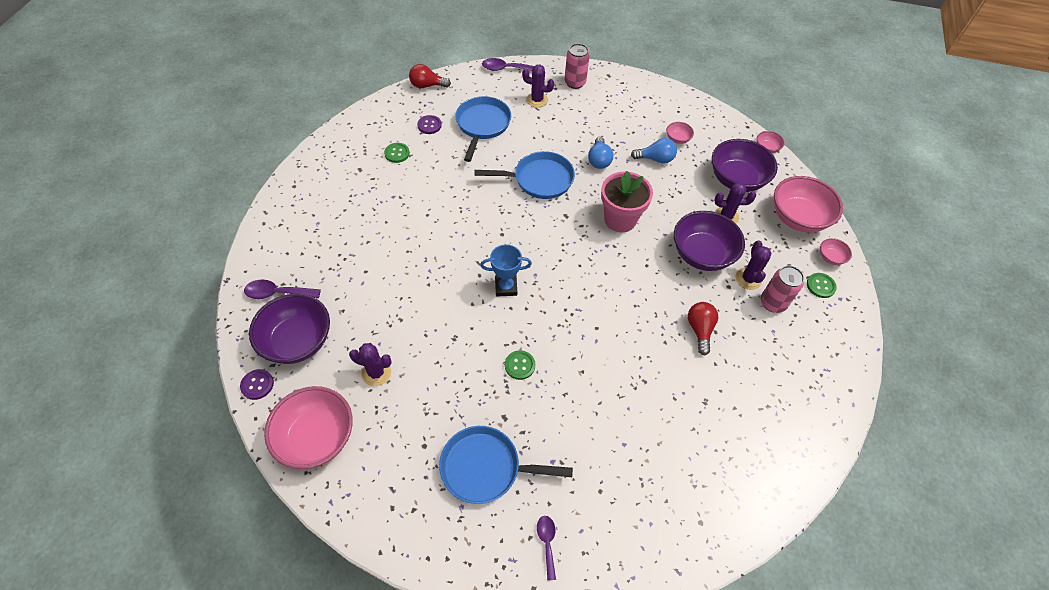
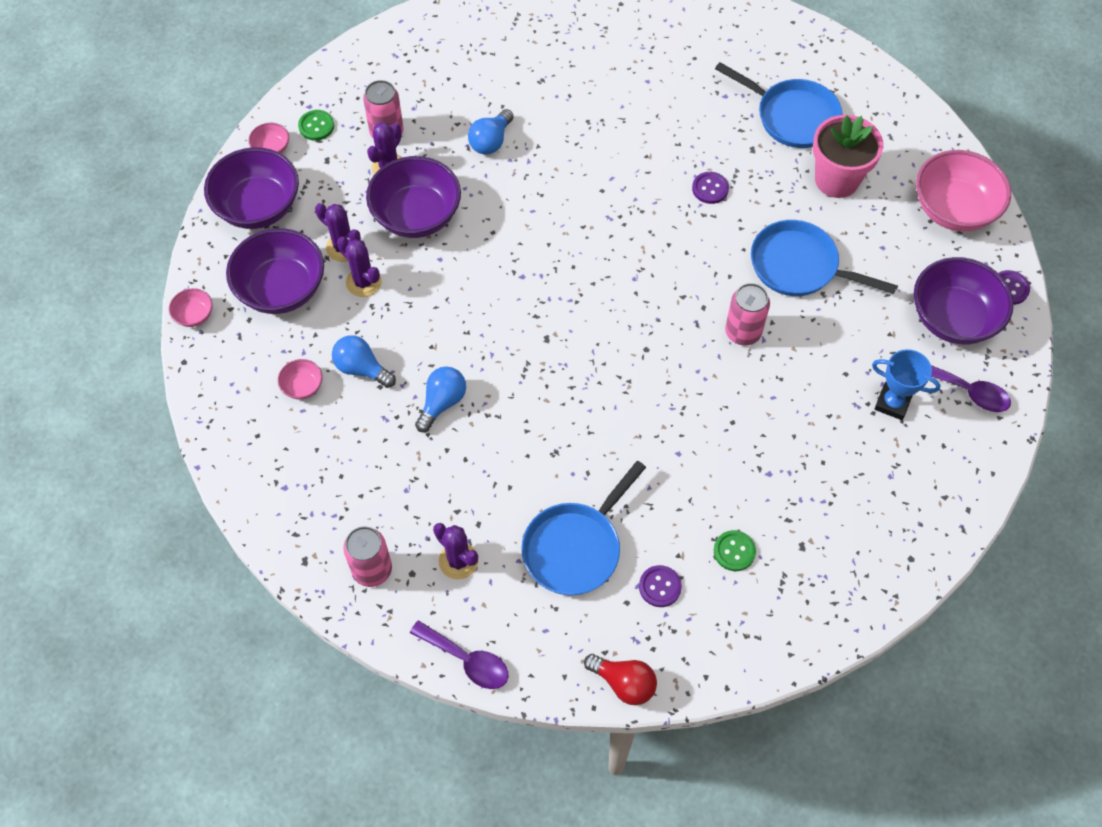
camera: 150 degrees left, 5 degrees up
(376, 373) = (871, 246): purple cactus -> purple cactus (363, 282)
(445, 269) = (743, 332): none -> pink can
(506, 287) = (679, 278): blue trophy -> blue trophy (892, 403)
(520, 365) = (710, 188): green button -> purple button
(539, 179) = (547, 409): blue pan -> blue pan (799, 266)
(547, 543) = (765, 44): purple spoon -> none
(620, 219) = (480, 302): pink flower pot -> pink flower pot (836, 180)
(699, 330) = (491, 141): red light bulb -> blue light bulb
(798, 218) = (258, 207): pink bowl -> purple bowl

